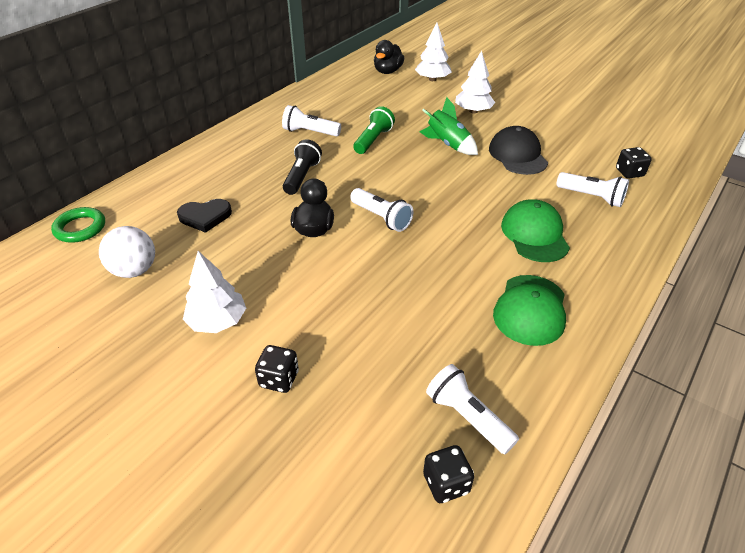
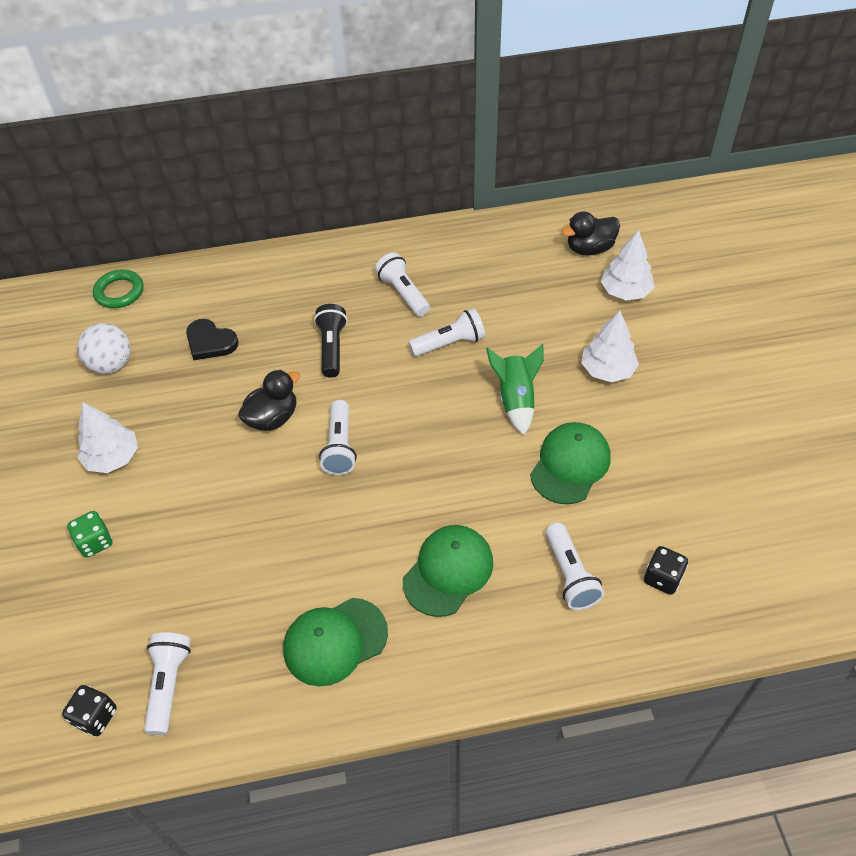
camera: 45 degrees right, 10 degrees up
(279, 379) = (95, 542): black dice -> green dice
(302, 176) = (332, 348): black flashlight -> black flashlight turned 60 degrees counterclockwise
(373, 140) = (449, 343): green flashlight -> white flashlight
(517, 155) = (570, 465): black cap -> green cap

